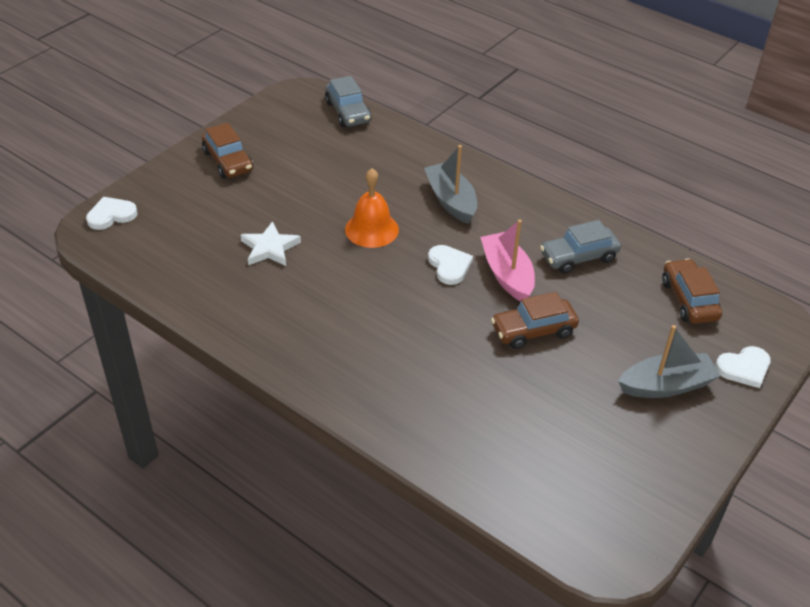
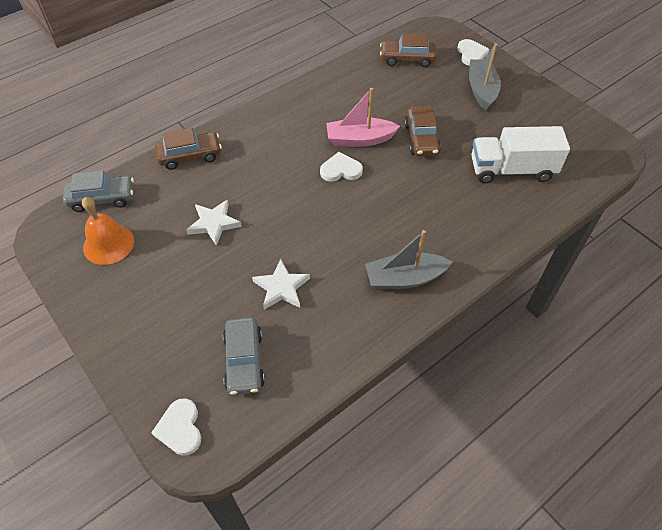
camera: 75 degrees left, 10 degrees up
(228, 161) = (134, 307): brown car -> brown car (190, 156)
(338, 187) = (214, 223): none -> white star
(371, 229) = (280, 210): orange bell -> orange bell (108, 244)
(451, 200) = (261, 153): grey boat -> grey boat (404, 278)
(513, 428) = (512, 170): none -> white truck
(578, 257) = (351, 98): grey car -> grey car (244, 361)

